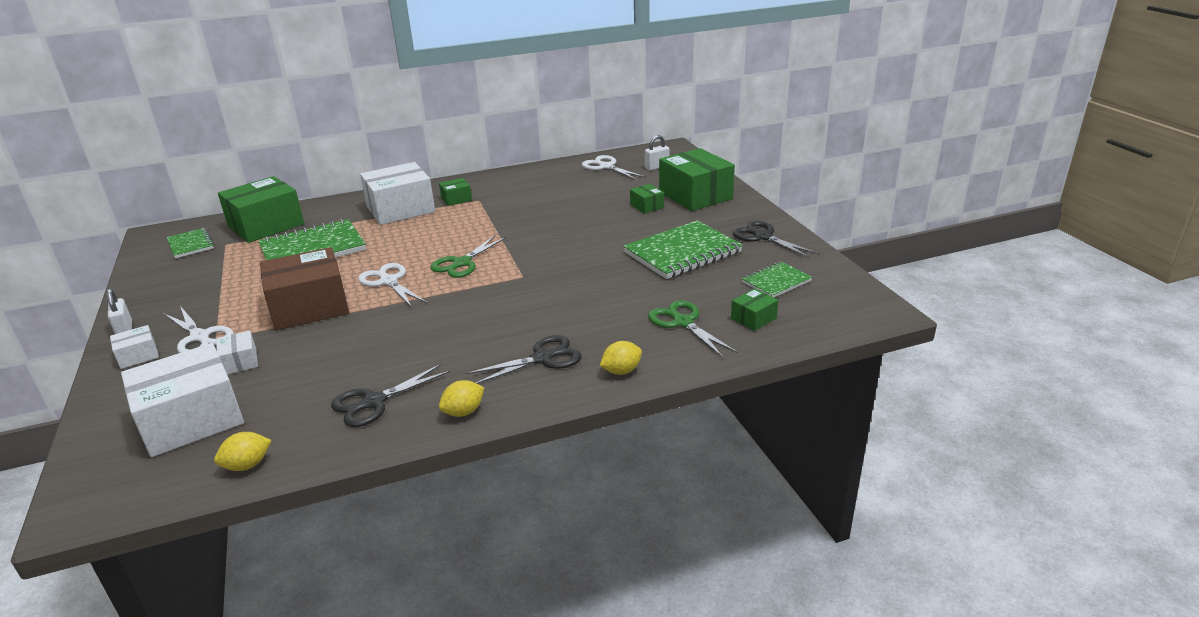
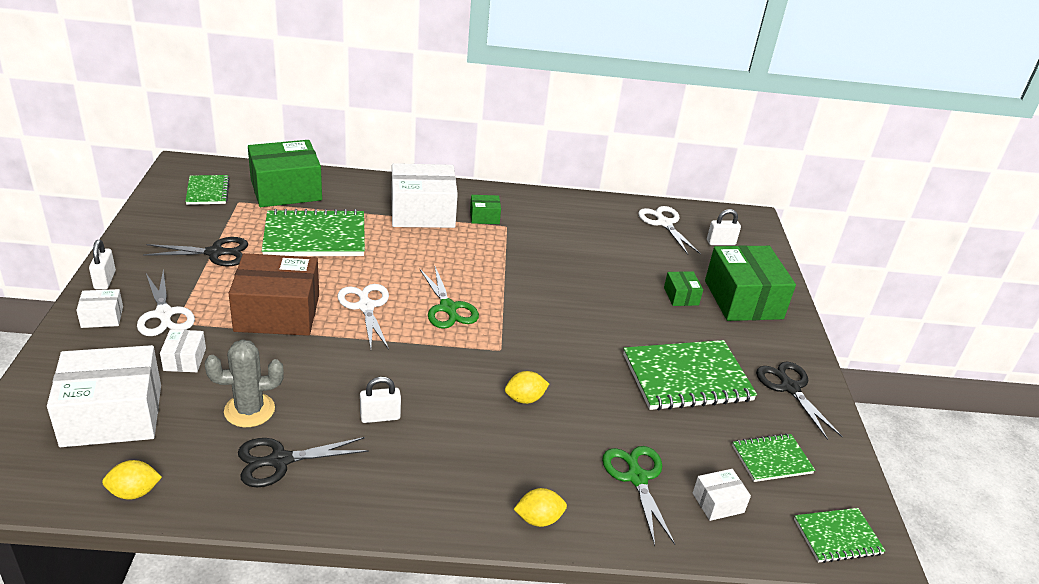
camera: 15 degrees right, 5 degrees up
(324, 377) = (249, 410): none -> grey cactus
(446, 347) = (380, 417): none -> white padlock
(462, 263) = (448, 308): green scissors -> green scissors turned 75 degrees counterclockwise
(463, 412) = (357, 508): yellow lemon -> yellow lemon (525, 399)
(543, 358) = (468, 469): black scissors -> black scissors (215, 253)
(753, 318) = (718, 503): green box -> white box
(852, 311) = (837, 537): none -> green notebook

